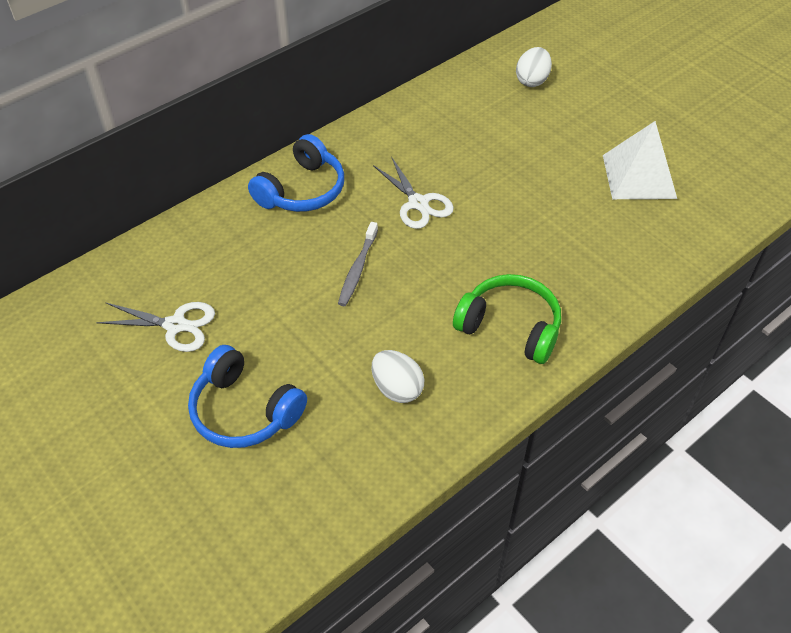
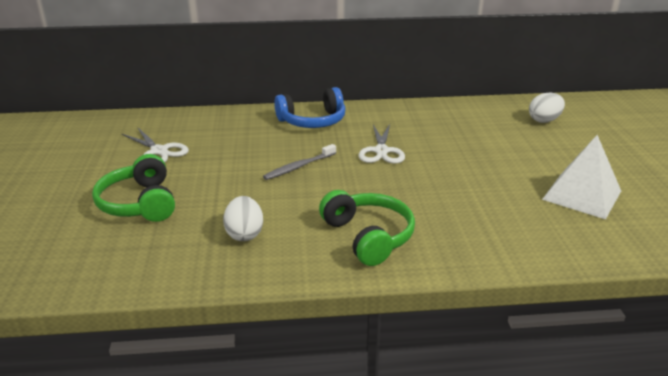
camera: 35 degrees right, 20 degrees down
(244, 410) = (140, 203): blue headphones -> green headphones

